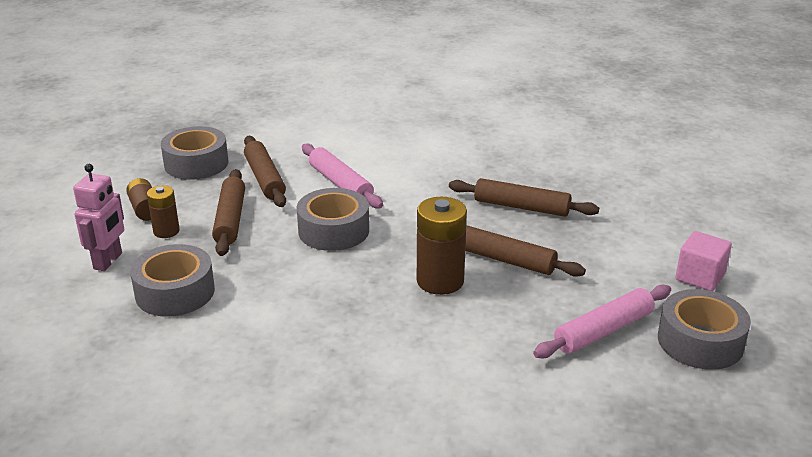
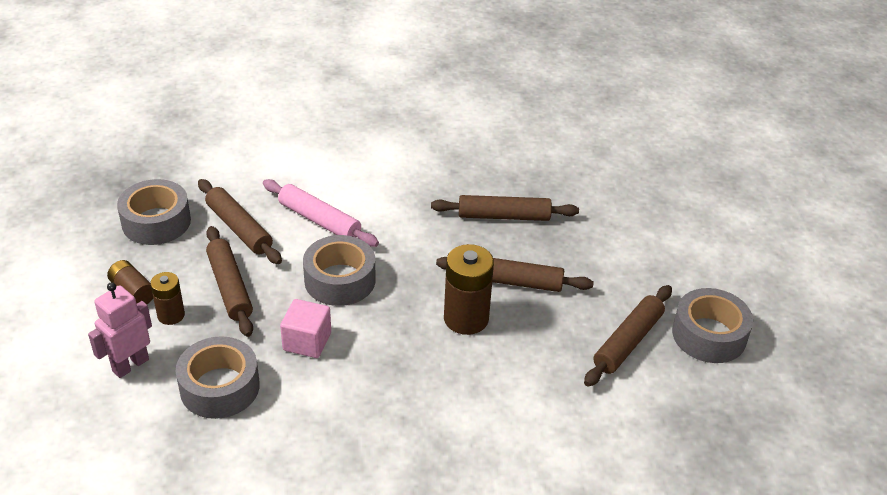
camera: 20 degrees left, 10 degrees up
(108, 261) = (130, 365): pink robot -> pink robot turned 135 degrees counterclockwise
(604, 331) = (628, 342): pink rolling pin -> brown rolling pin
(700, 277) = (685, 265): pink cube -> pink cube (307, 341)

